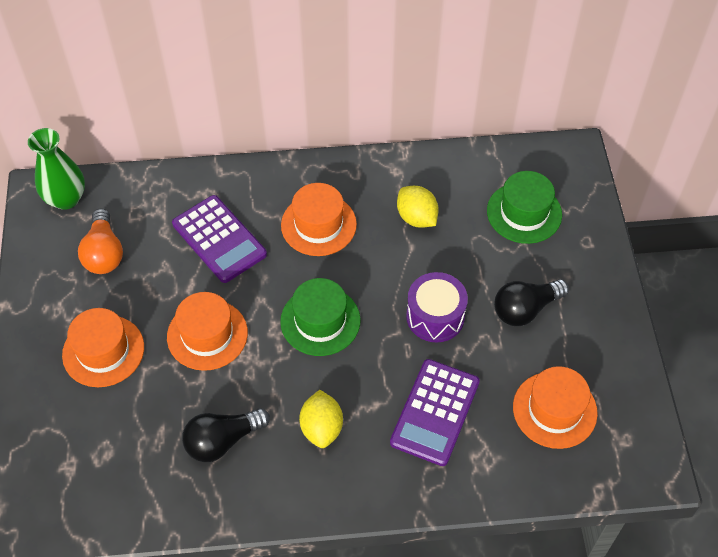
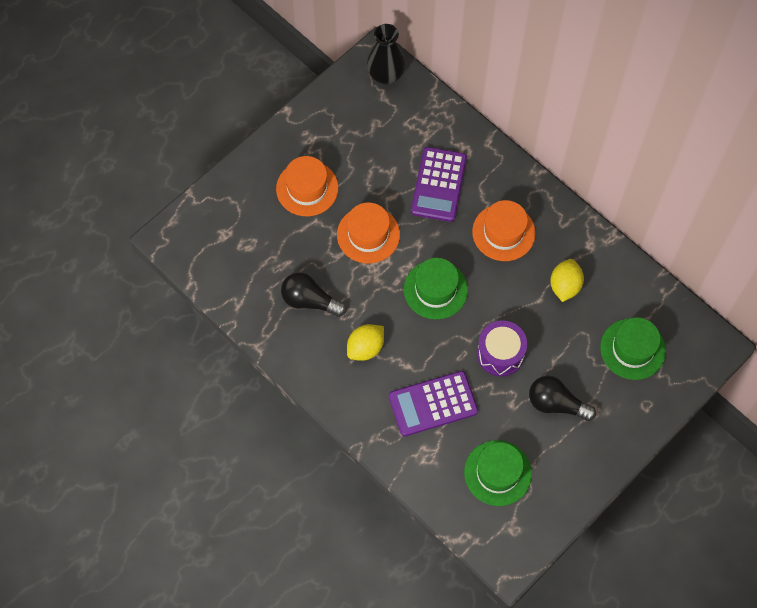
camera: 50 degrees right, 10 degrees up
(66, 199) = (385, 75): green vase -> black vase
(104, 253) = (369, 130): orange light bulb -> none
(554, 410) = (497, 473): orange hat -> green hat

